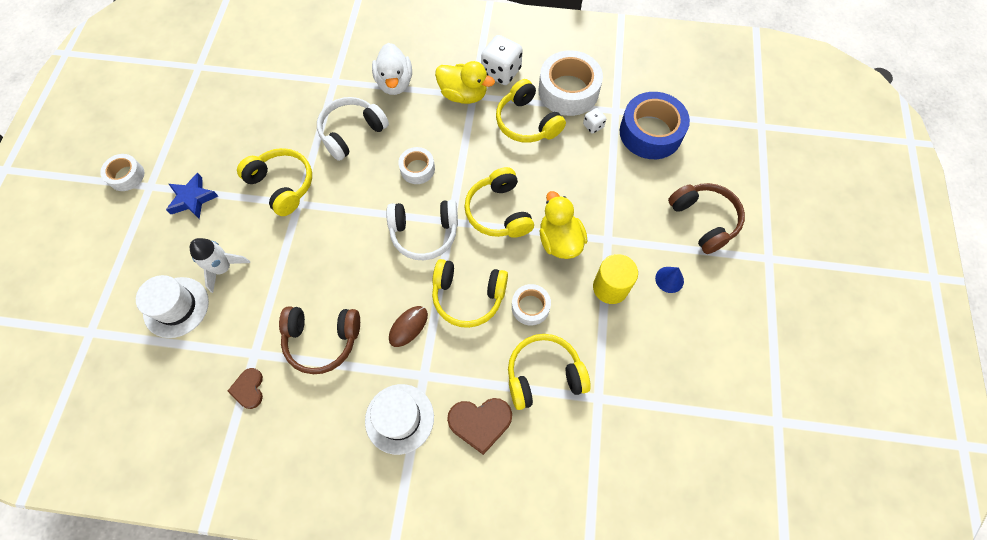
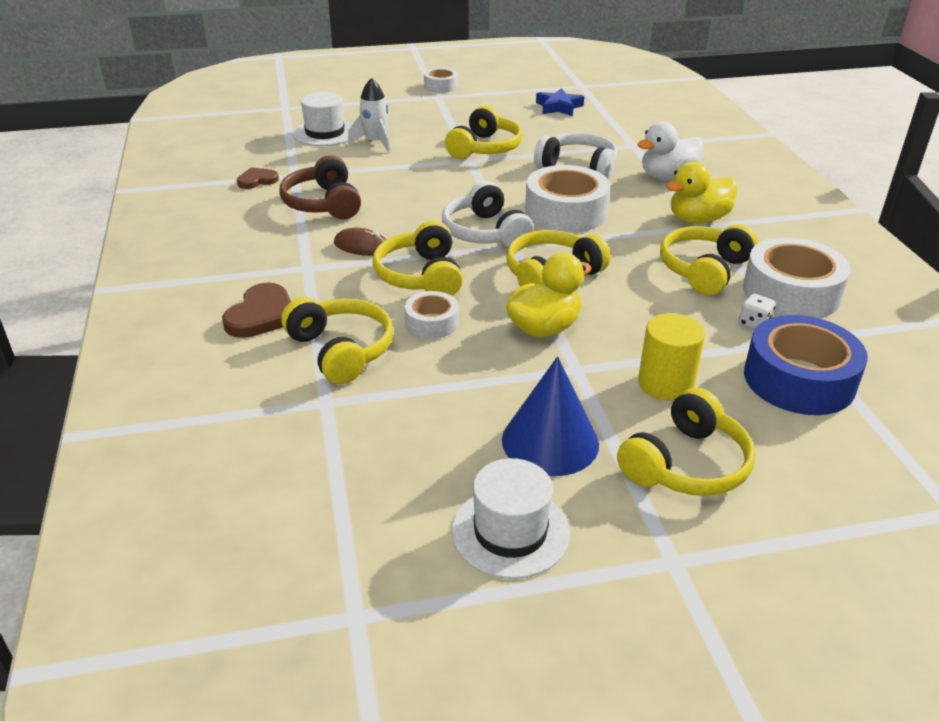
camera: 70 degrees right, 30 degrees down
(193, 199) = (438, 115): blue star -> blue star (559, 107)
(399, 418) = (251, 263): white hat -> white hat (510, 532)
(417, 169) = (566, 212): white tape -> white tape, size x1.86
(463, 95) = (698, 219): yellow duck -> yellow duck turned 60 degrees clockwise
(480, 422) = (262, 315): brown heart -> brown heart turned 135 degrees counterclockwise
(501, 72) = (761, 237): white dice -> none
(610, 287) = (500, 384): yellow cylinder -> yellow cylinder (665, 383)
(669, 279) = (550, 441): blue cone -> blue cone, size x2.02
(704, 220) = (686, 464): brown headphones -> yellow headphones

